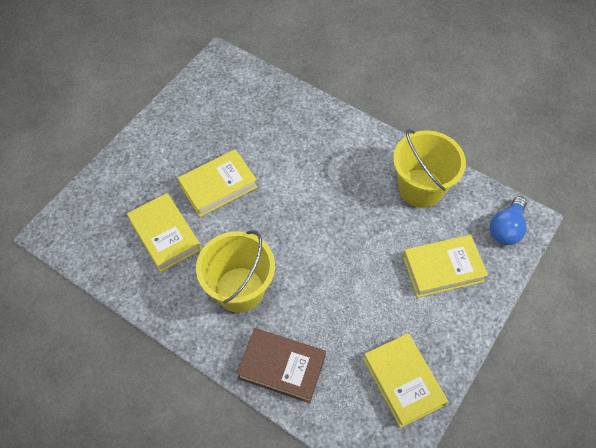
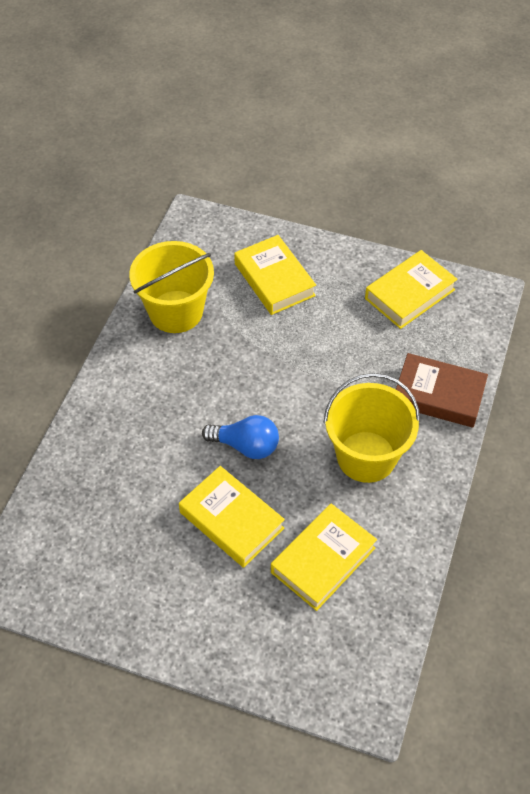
camera: 105 degrees left, 5 degrees down
(282, 367) = (438, 395): brown book -> brown book turned 75 degrees counterclockwise
(506, 228) = (208, 234): blue light bulb -> blue light bulb (246, 446)

